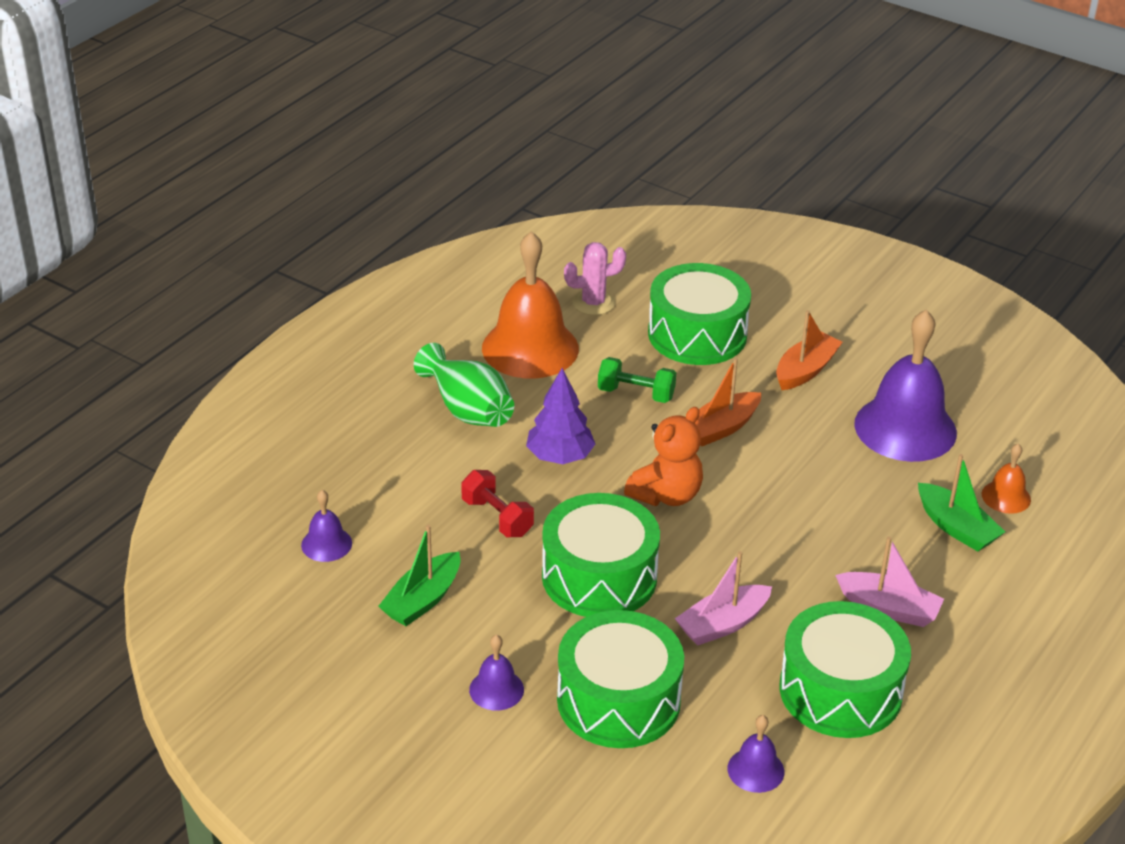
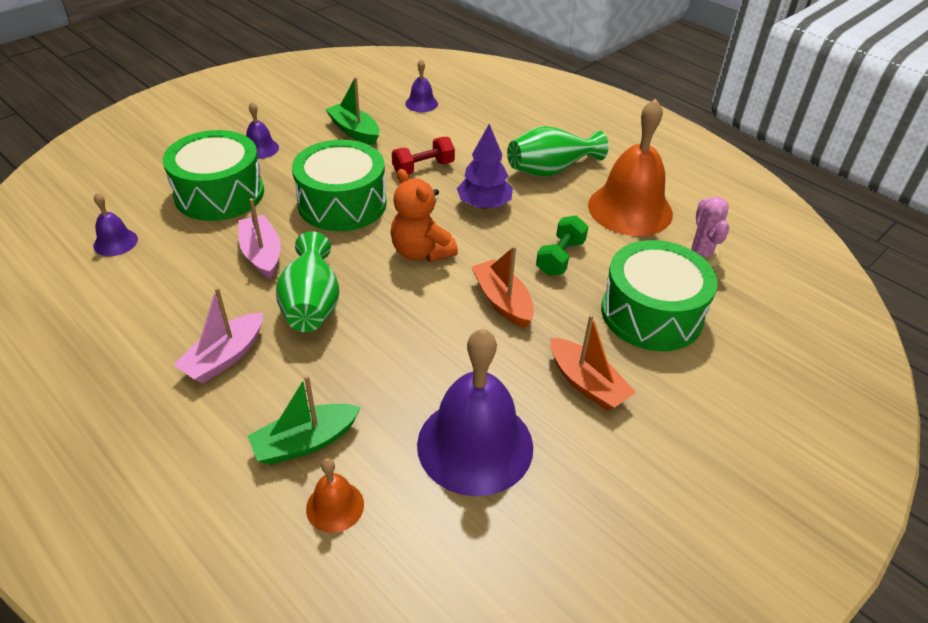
camera: 100 degrees right, 5 degrees up
(785, 563) = (311, 304): none -> green vase
(840, 691) = (155, 303): green drum -> none

